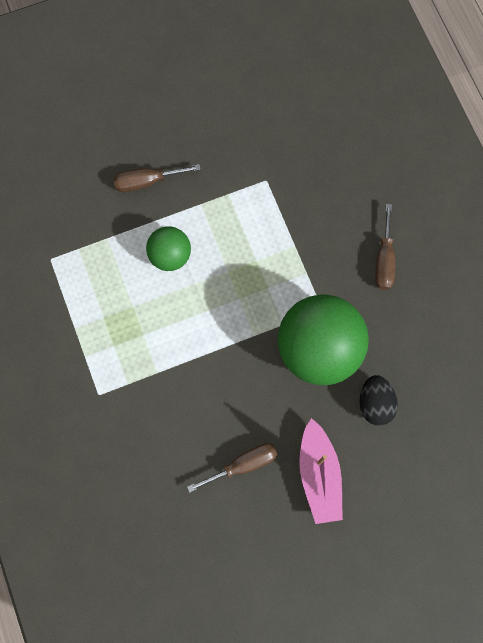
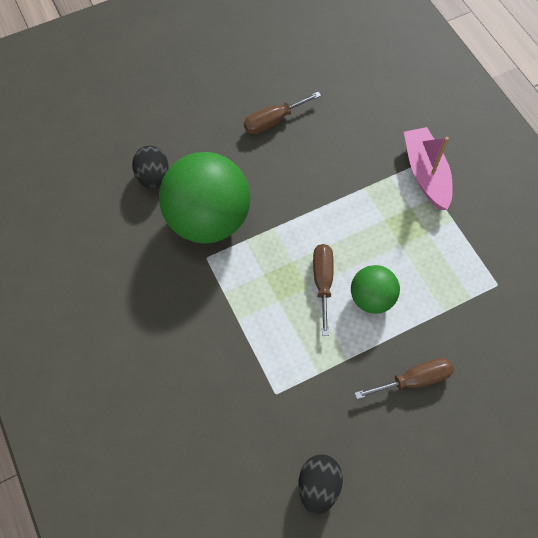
camera: 175 degrees right, 10 degrees down
(239, 109) = (318, 486): none -> black egg
(319, 475) = (205, 118): pink boat -> pink boat (425, 174)
(384, 260) = (140, 312): brown screwdriver -> brown screwdriver (322, 282)

